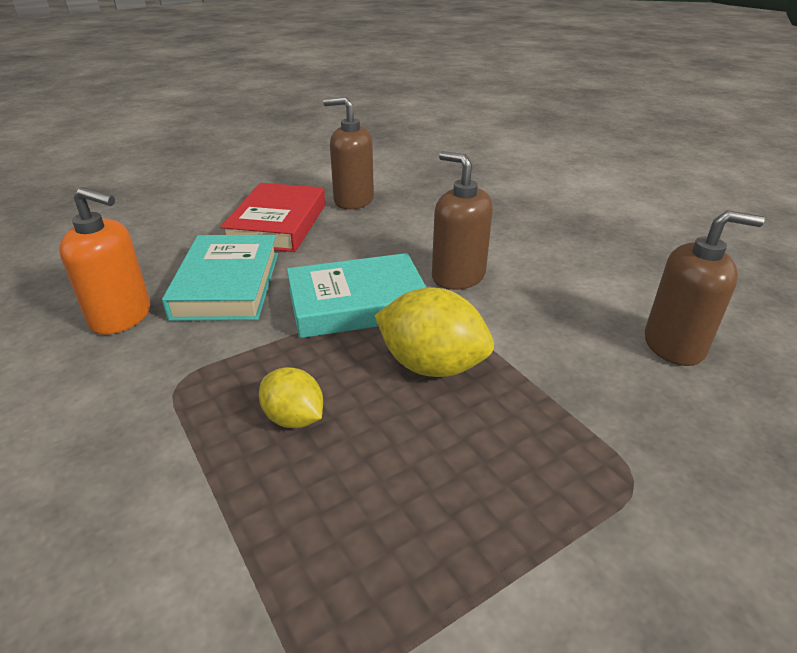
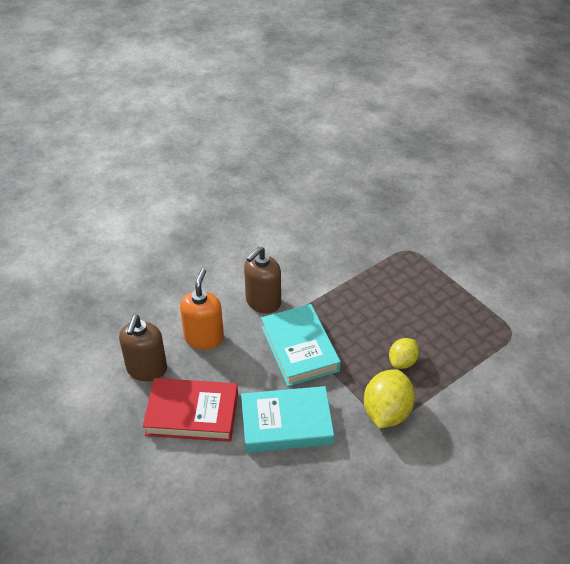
camera: 95 degrees left, 10 degrees up
(121, 317) = (333, 473): orange soap dispenser -> orange soap dispenser (204, 338)
(432, 365) = (352, 312): yellow lemon -> yellow lemon (386, 412)
(674, 345) = (319, 223): brown soap dispenser -> none

